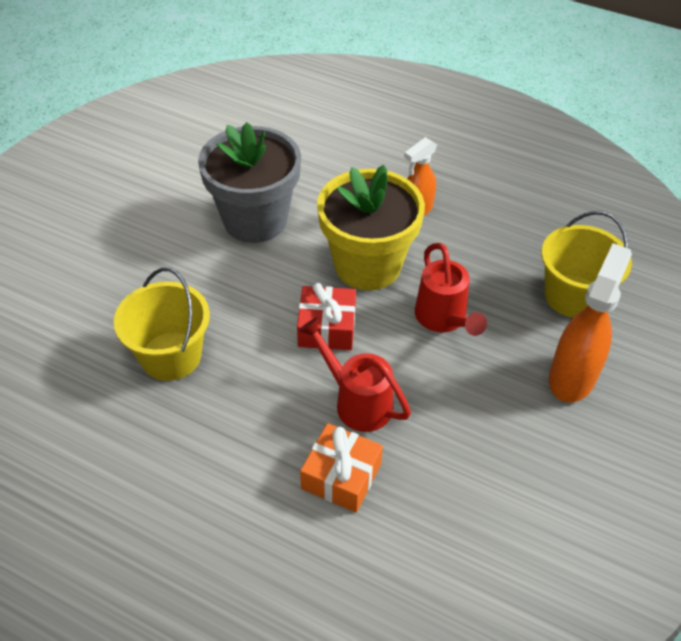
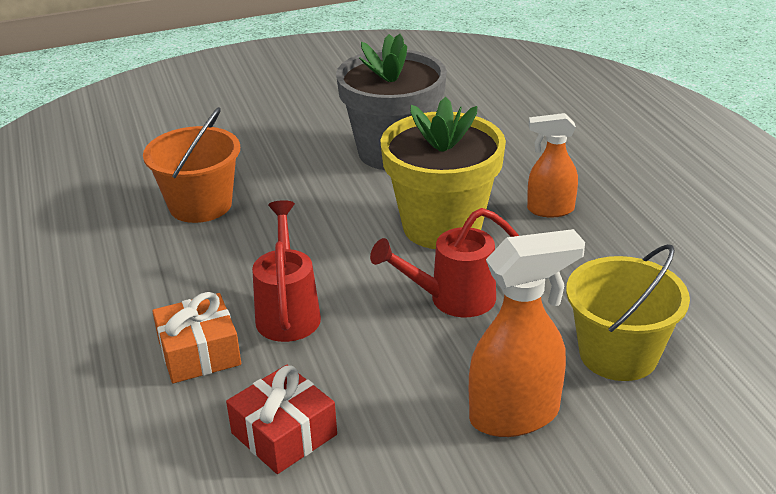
camera: 45 degrees right, 15 degrees down
(171, 356) = (200, 205): yellow bucket -> orange bucket
(327, 328) = (341, 250): red gift -> red gift (284, 434)
(443, 319) = (453, 299): red watering can -> red watering can turned 45 degrees clockwise

